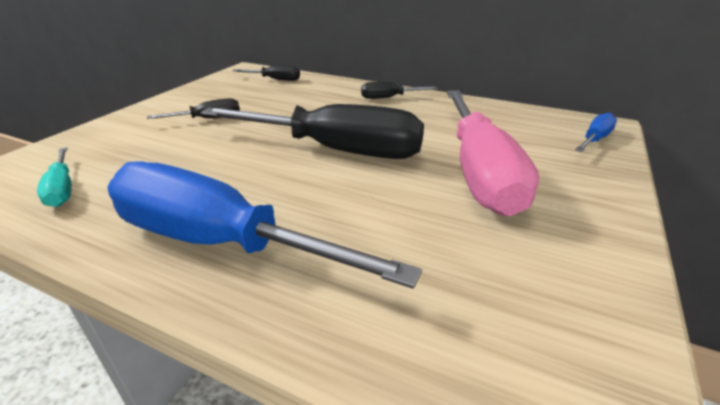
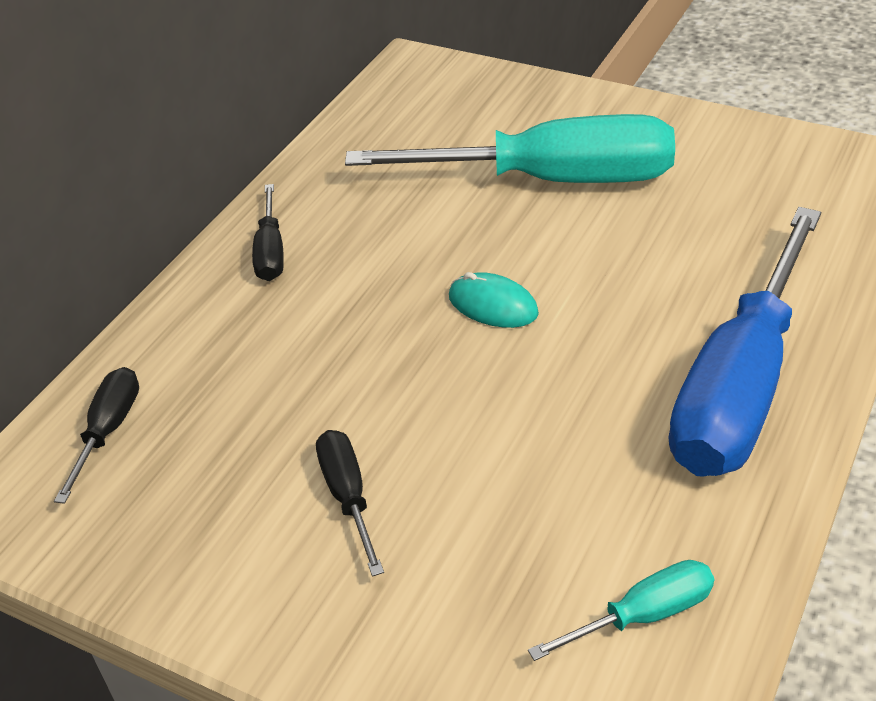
camera: 85 degrees left, 10 degrees up
(337, 150) = (493, 305): black screwdriver -> turquoise mouse
(479, 172) = (553, 180): pink screwdriver -> turquoise screwdriver
(595, 139) = (458, 81): blue screwdriver -> none

